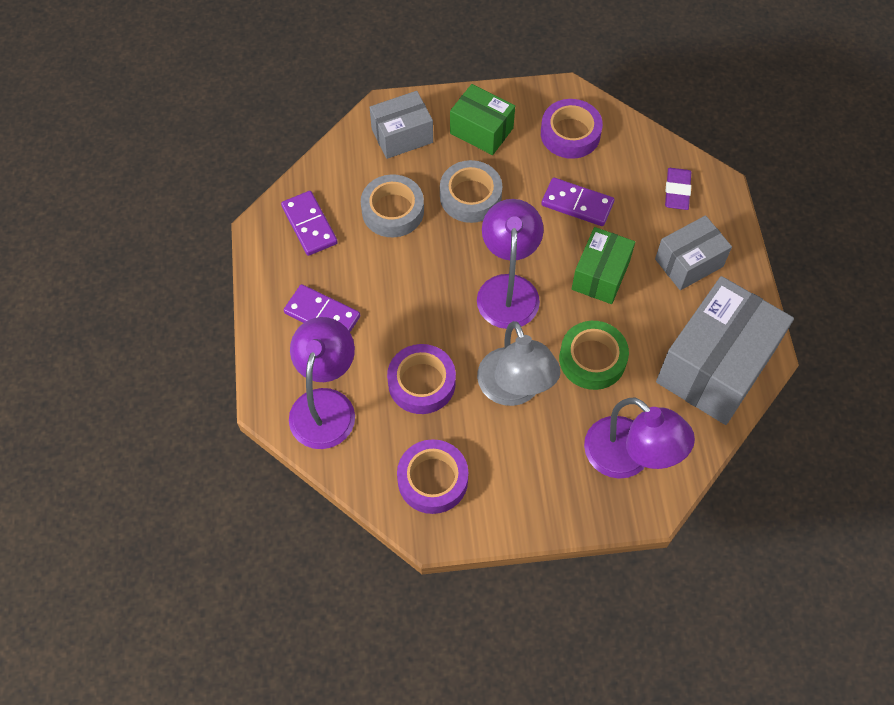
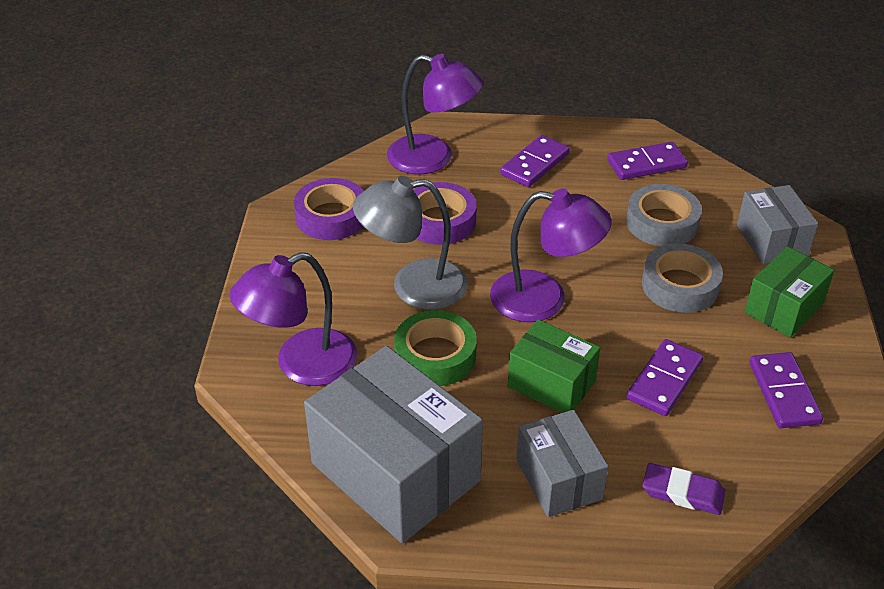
camera: 100 degrees right, 20 degrees down
(570, 134) = (783, 393): purple tape -> purple domino

